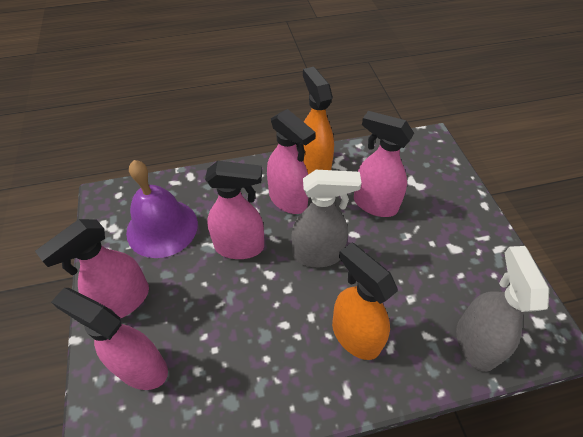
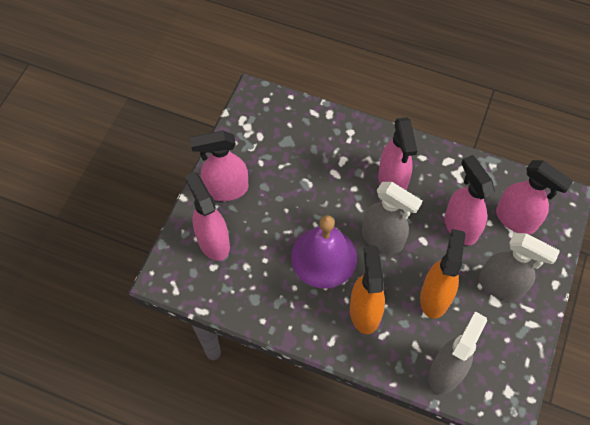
camera: 35 degrees right, 10 degrees up
(162, 227) = (282, 148): purple bell -> purple bell (324, 257)
(240, 247) = (329, 197): pink spray bottle -> pink spray bottle (516, 220)
(315, 166) = (437, 163): orange spray bottle -> orange spray bottle (435, 296)
(448, 232) = (501, 286): none -> grey spray bottle

